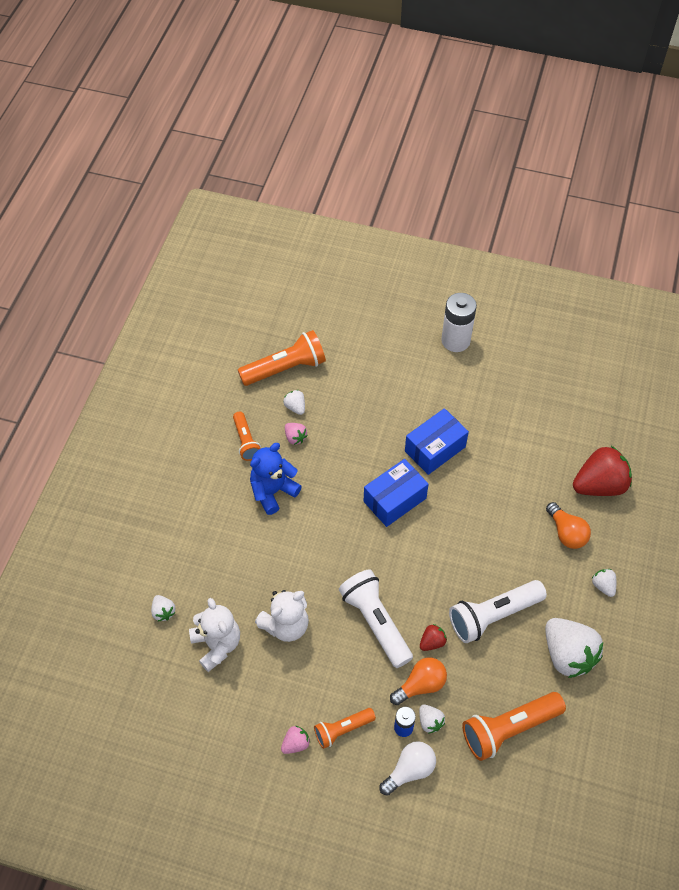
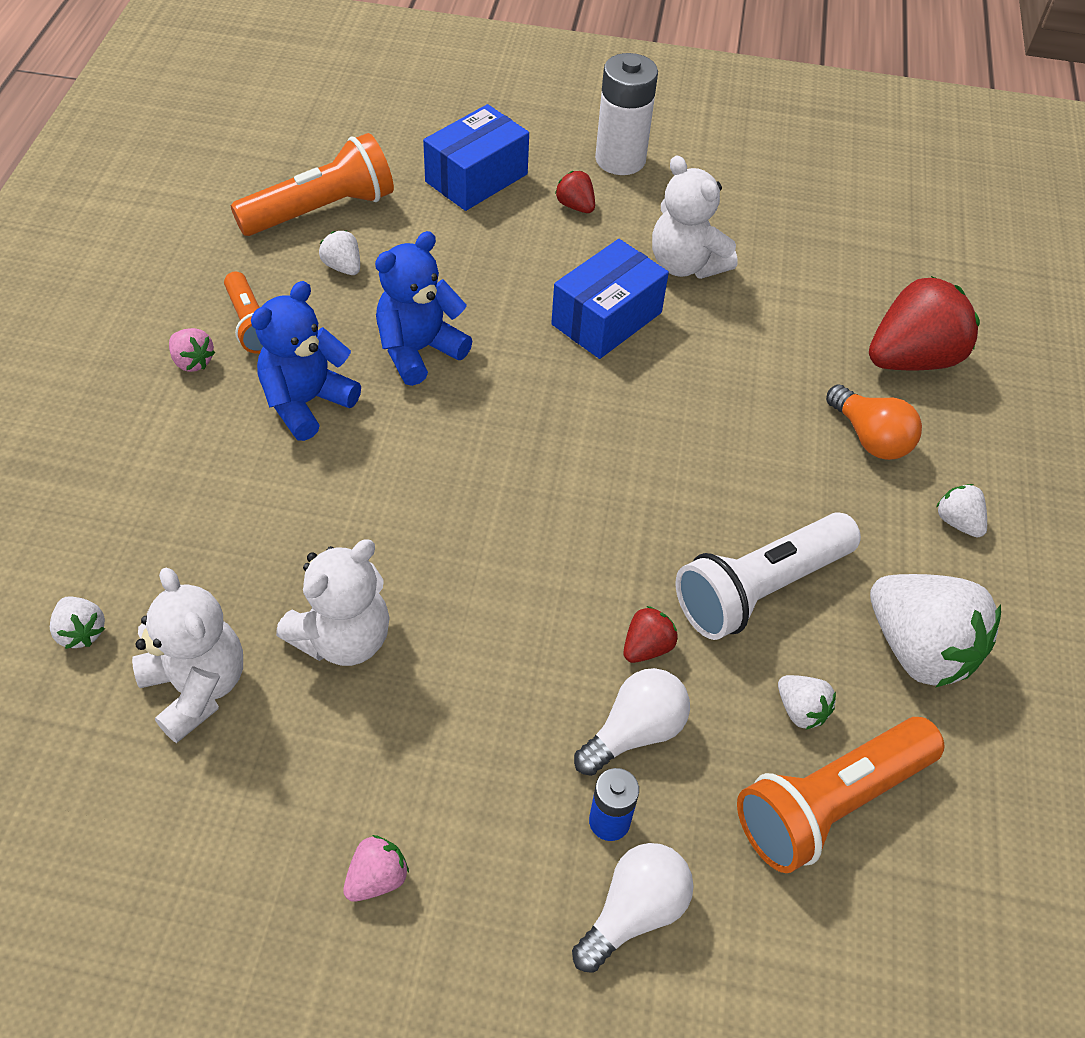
camera: 10 degrees left, 5 degrees down
(295, 437) = (345, 313): pink strawberry -> pink strawberry (192, 361)
(332, 463) = (419, 350): none -> blue teddy bear
(342, 730) = (478, 838): orange flashlight -> none
(375, 622) = (527, 618): white flashlight -> none
(395, 500) = (542, 403): blue box -> blue box (476, 178)
(420, 685) = (634, 732): orange light bulb -> white light bulb
(426, 372) = (575, 206): none -> red strawberry
(430, 721) = (664, 804): white strawberry -> white strawberry (801, 710)
(483, 416) = (685, 264): none -> white teddy bear

